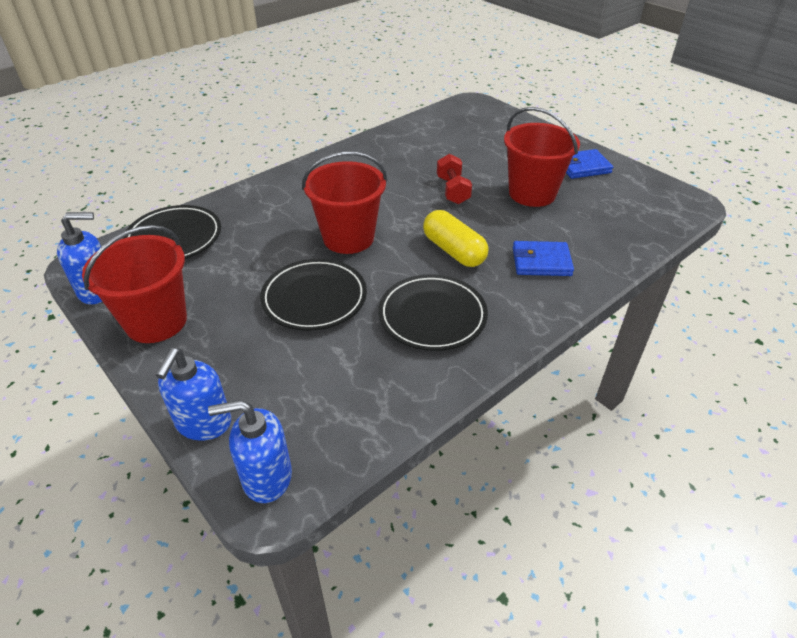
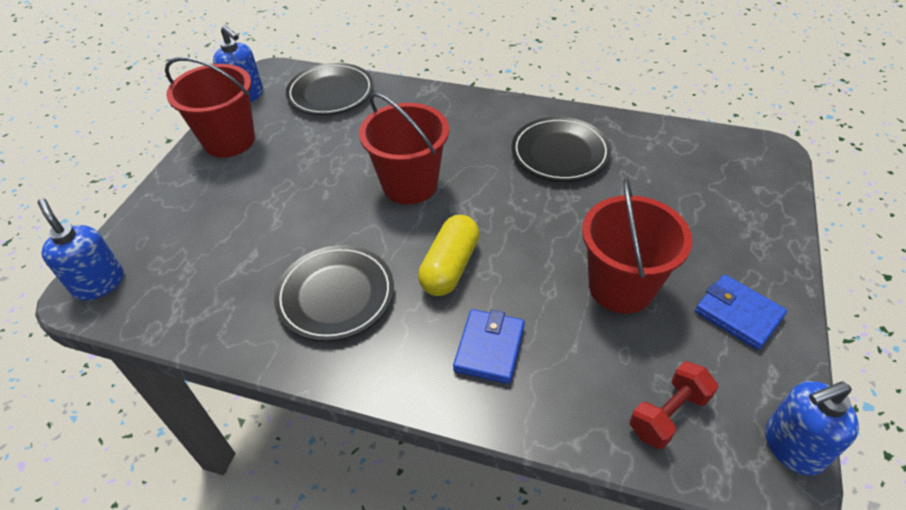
camera: 60 degrees right, 5 degrees up
(203, 423) = (138, 222): blue soap dispenser -> blue soap dispenser (792, 446)
(314, 298) = (309, 207): black plate -> black plate (560, 153)
(452, 190) = (558, 218): red dumbbell -> red dumbbell (668, 414)
(541, 262) = (489, 348): blue wallet -> blue wallet turned 45 degrees clockwise

